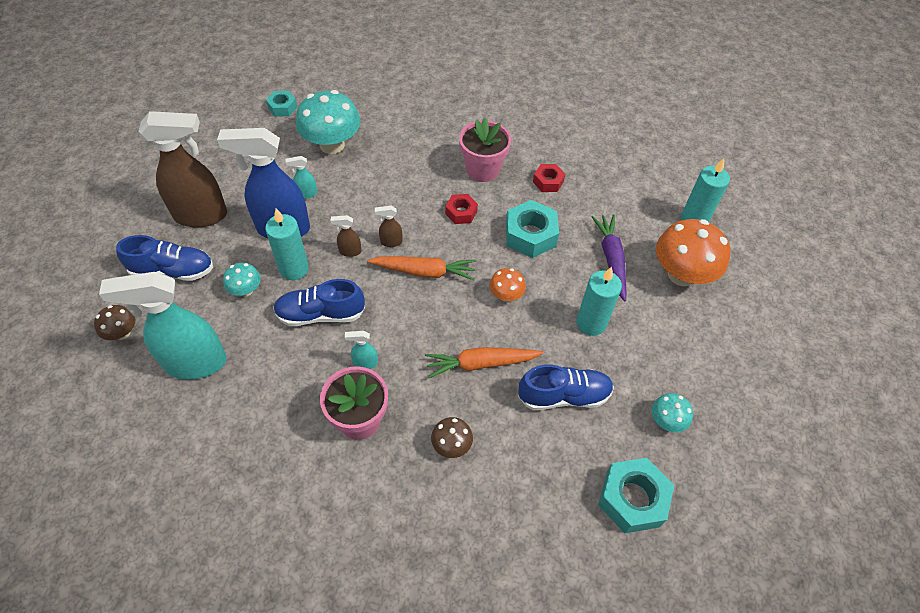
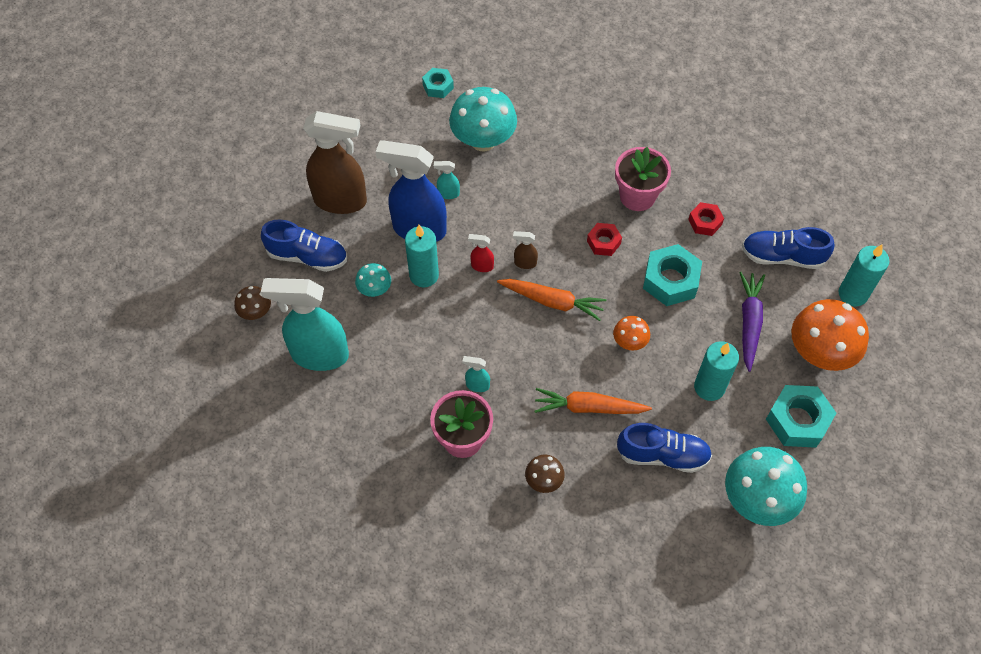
camera: 15 degrees right, 5 degrees up
(320, 314) = (442, 328): blue shoe -> blue shoe (782, 256)
(350, 251) = (482, 266): brown spray bottle -> red spray bottle
(632, 499) = (702, 565): turquoise nut -> turquoise nut (797, 421)
(666, 421) = (757, 499): turquoise mushroom -> turquoise mushroom, size x2.01

